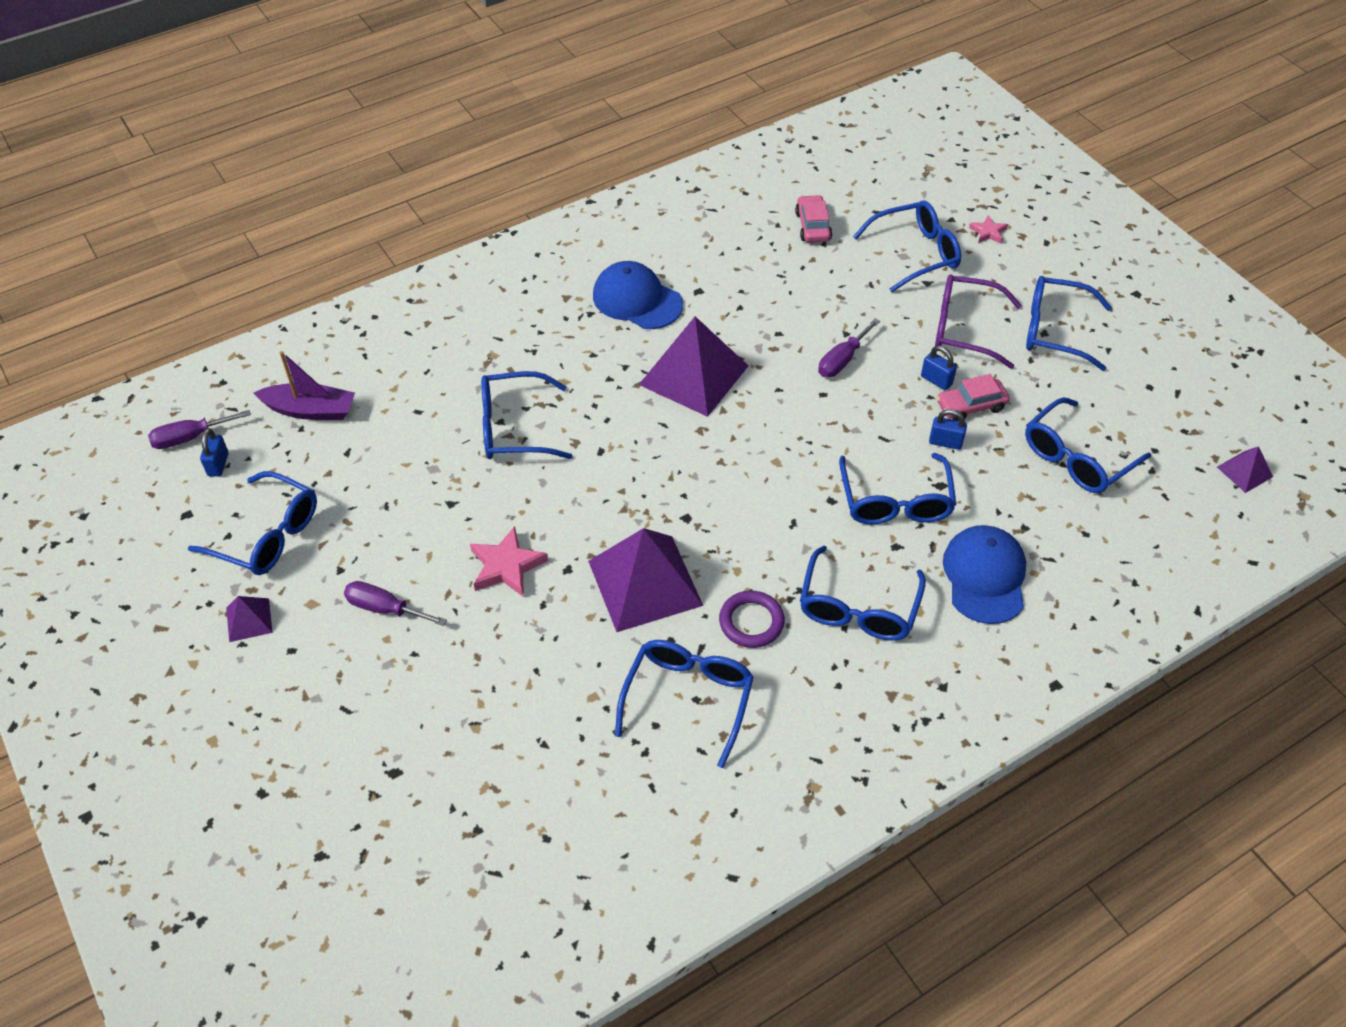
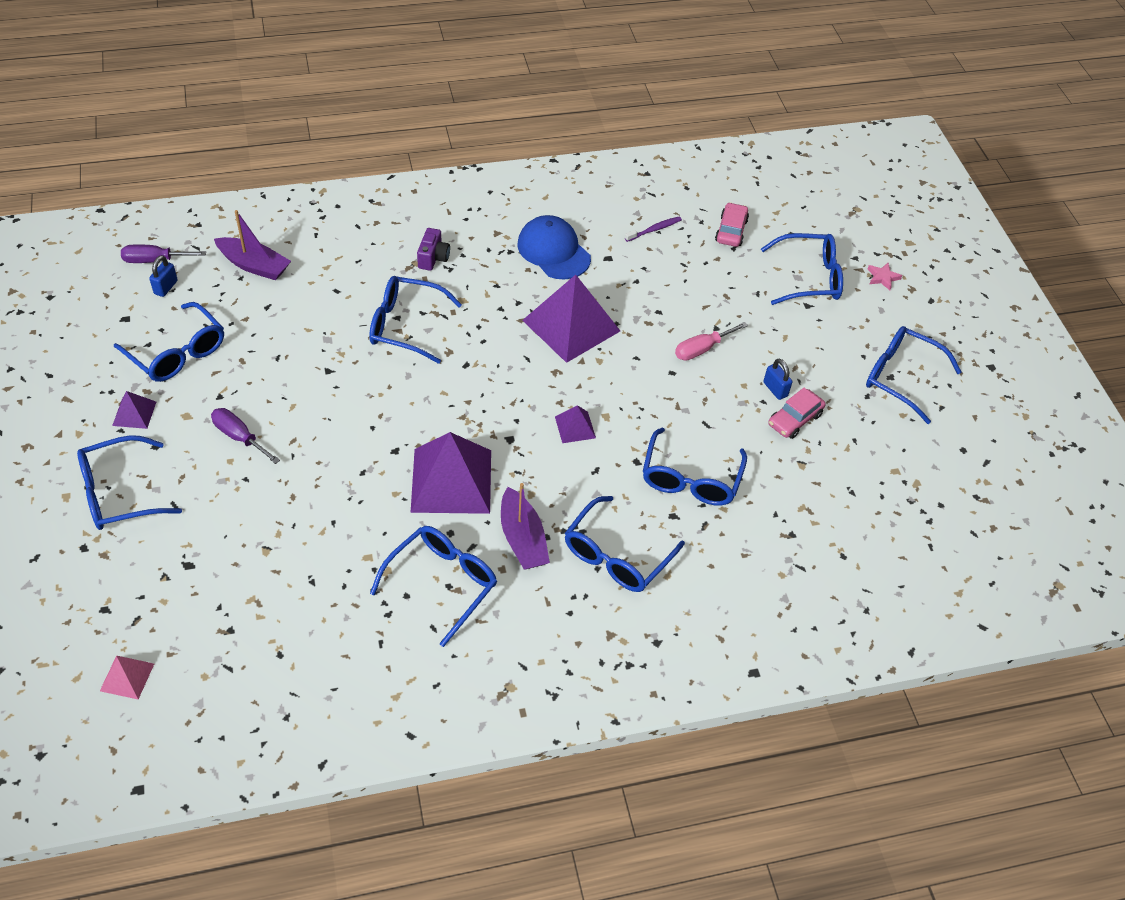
camera: 15 degrees right, 0 degrees up
(383, 924) = (127, 677): none -> pink pyramid
(506, 566) = (348, 433): pink star -> none
(509, 344) = (433, 258): none -> purple camera
(732, 247) = (654, 229): none -> purple toothbrush
(751, 622) = (522, 539): purple ring -> purple boat
(842, 360) = (702, 349): purple screwdriver -> pink screwdriver
(945, 442) = (757, 443): blue padlock -> none
(963, 329) = (820, 353): purple glasses -> none
(971, 406) = (795, 419): pink car -> pink car turned 45 degrees counterclockwise
(984, 576) = (737, 564): blue cap -> none
(1076, 458) = (866, 490): blue glasses -> blue glasses (118, 493)
(1244, 471) = (1014, 547): purple pyramid -> purple pyramid (575, 427)

